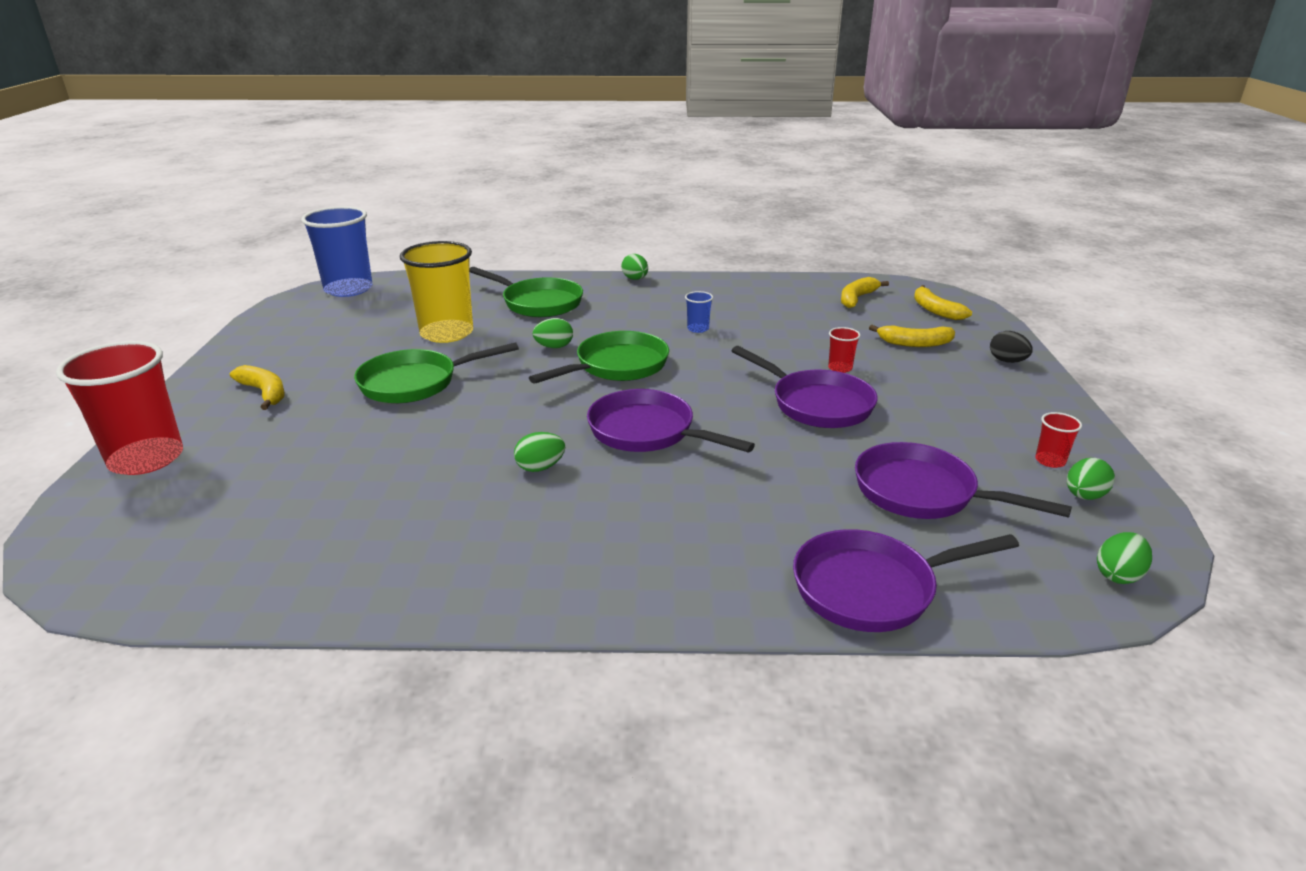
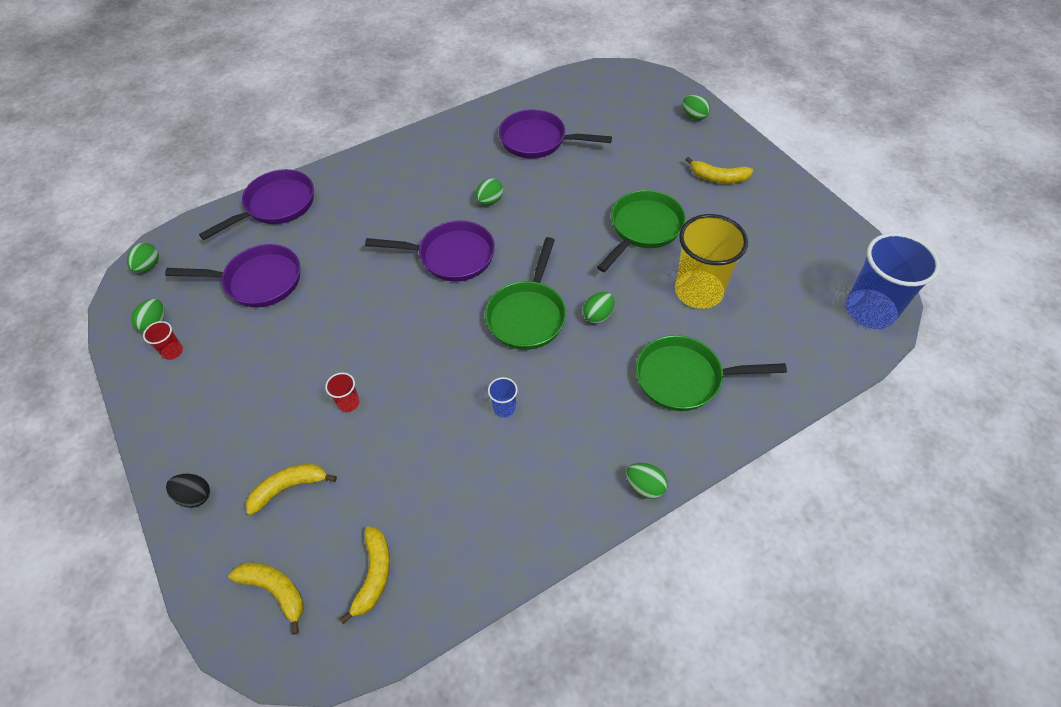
camera: 150 degrees right, 25 degrees up
(146, 459) = (694, 116): red cup -> green egg
(816, 404) = (351, 340): purple pan -> purple pan (537, 140)

